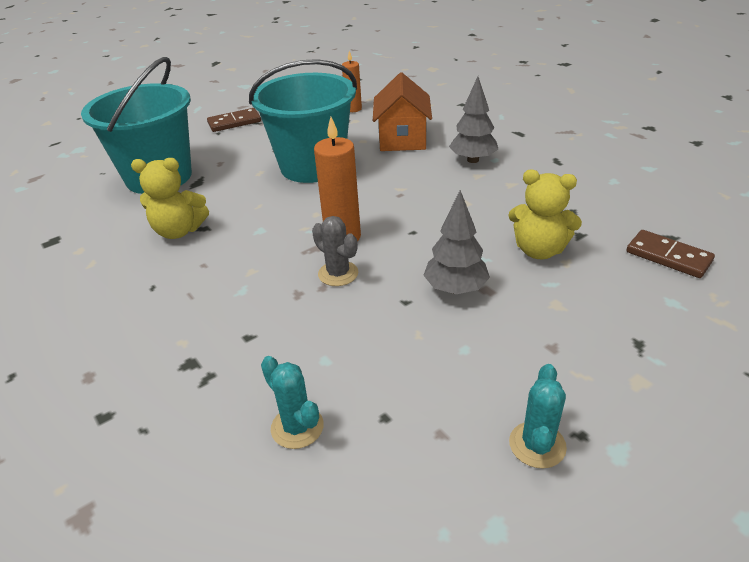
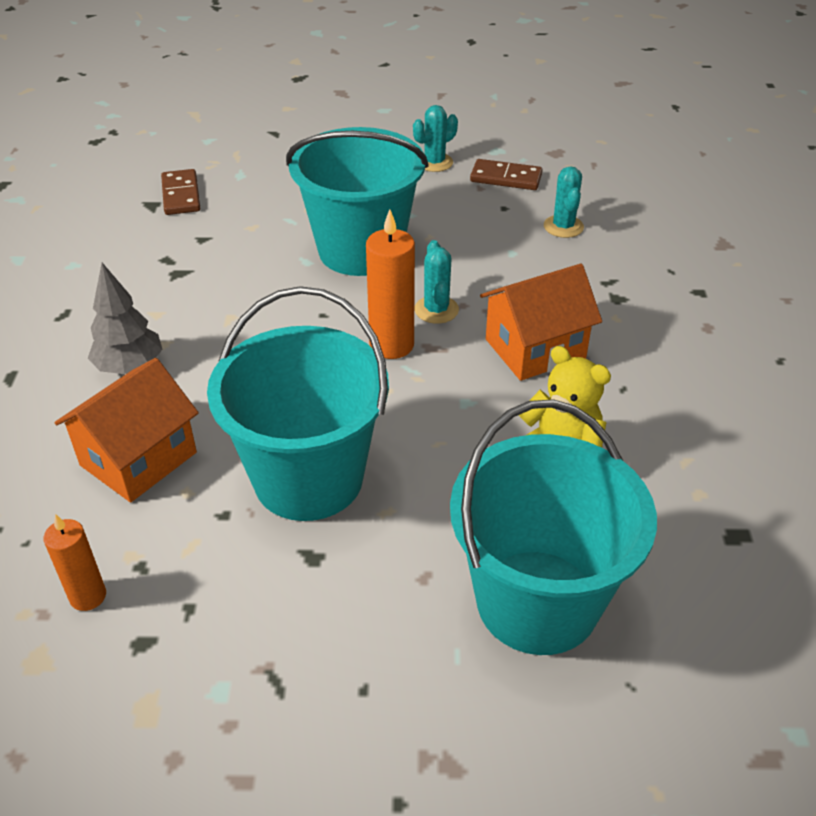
camera: 145 degrees left, 5 degrees up
(234, 122) = (308, 710): brown domino -> brown domino (506, 178)
(237, 283) = (535, 349): none -> orange house
(338, 274) = (436, 310): grey cactus -> turquoise cactus
(455, 289) = (360, 250): grey tree -> turquoise bucket
(539, 250) = (253, 244): yellow teddy bear -> none

